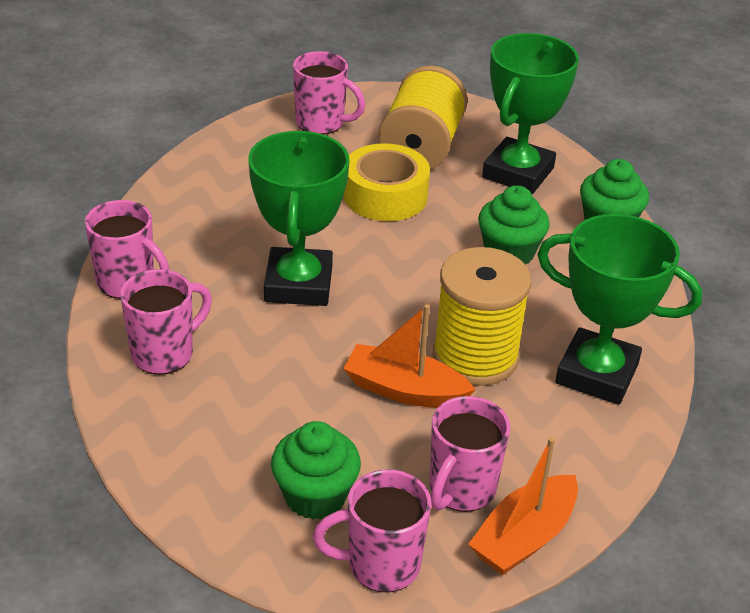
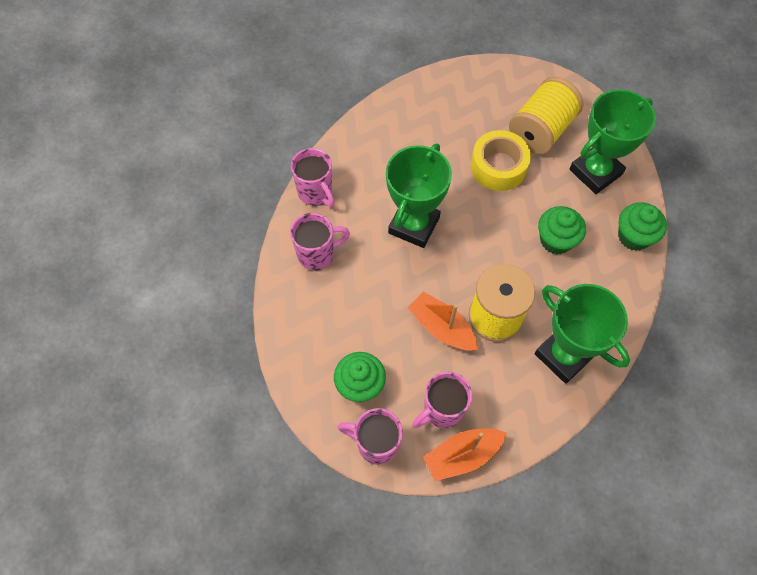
camera: 25 degrees right, 25 degrees up
(321, 123) = (484, 90): pink mug -> none

